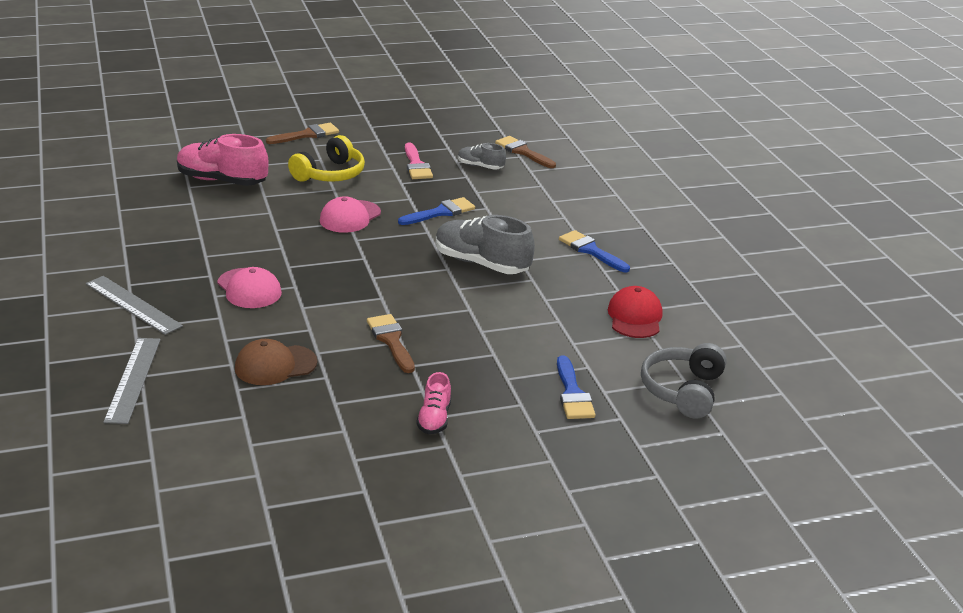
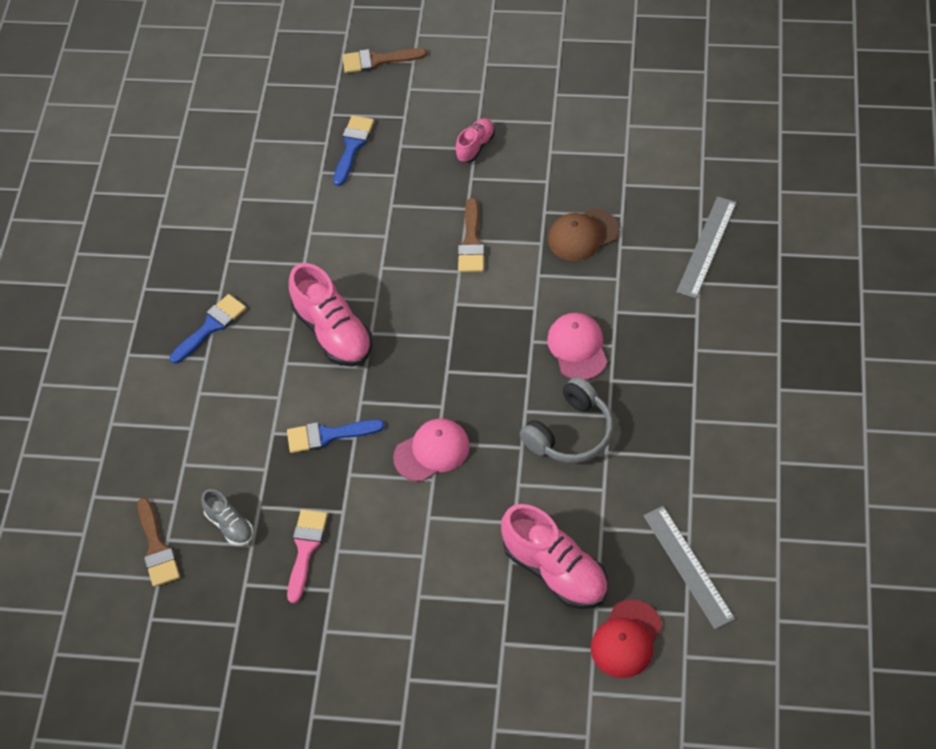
camera: 150 degrees left, 25 degrees up
(133, 305) = (694, 349): grey ruler -> grey ruler (688, 566)
(275, 365) = (582, 235): brown cap -> brown cap turned 150 degrees clockwise
(307, 135) = (412, 669): brown brush -> brown brush (377, 60)
(330, 174) = (419, 553): yellow headphones -> none
(481, 263) = (333, 332): grey shoe -> pink shoe
(591, 250) = (211, 326): blue brush -> blue brush turned 120 degrees counterclockwise
(635, 317) = (238, 220): red cap -> red cap (626, 639)
(683, 390) = (263, 128): grey headphones -> grey headphones (571, 433)

